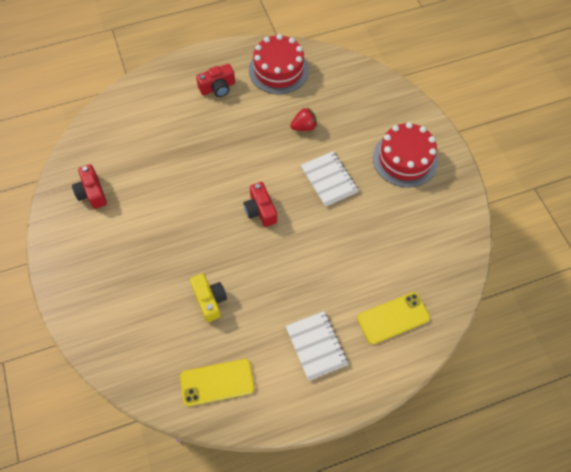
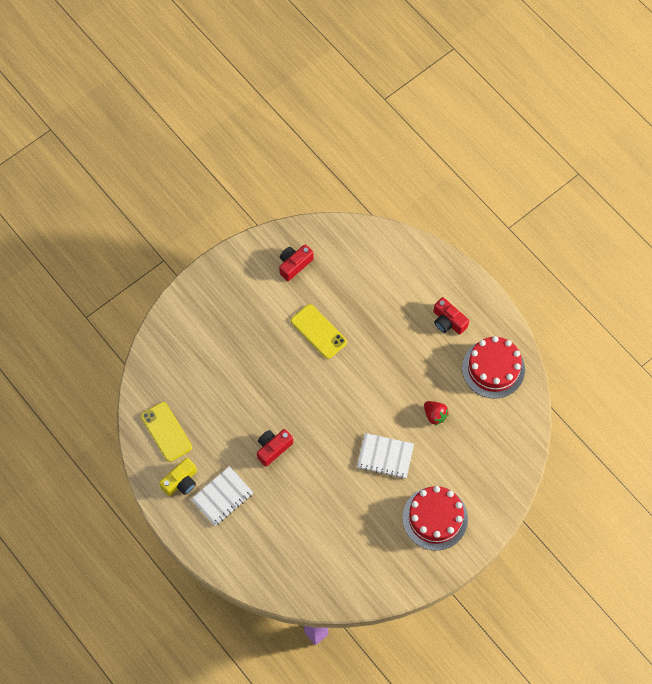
camera: 70 degrees right, 5 degrees up
(209, 300) = (231, 399): yellow camera -> yellow camera (181, 481)
(260, 210) = (330, 408): red camera -> red camera (273, 448)
(329, 179) = (385, 456): white notebook -> white notebook turned 60 degrees clockwise
(393, 318) = (268, 551): yellow phone -> yellow phone (318, 331)

